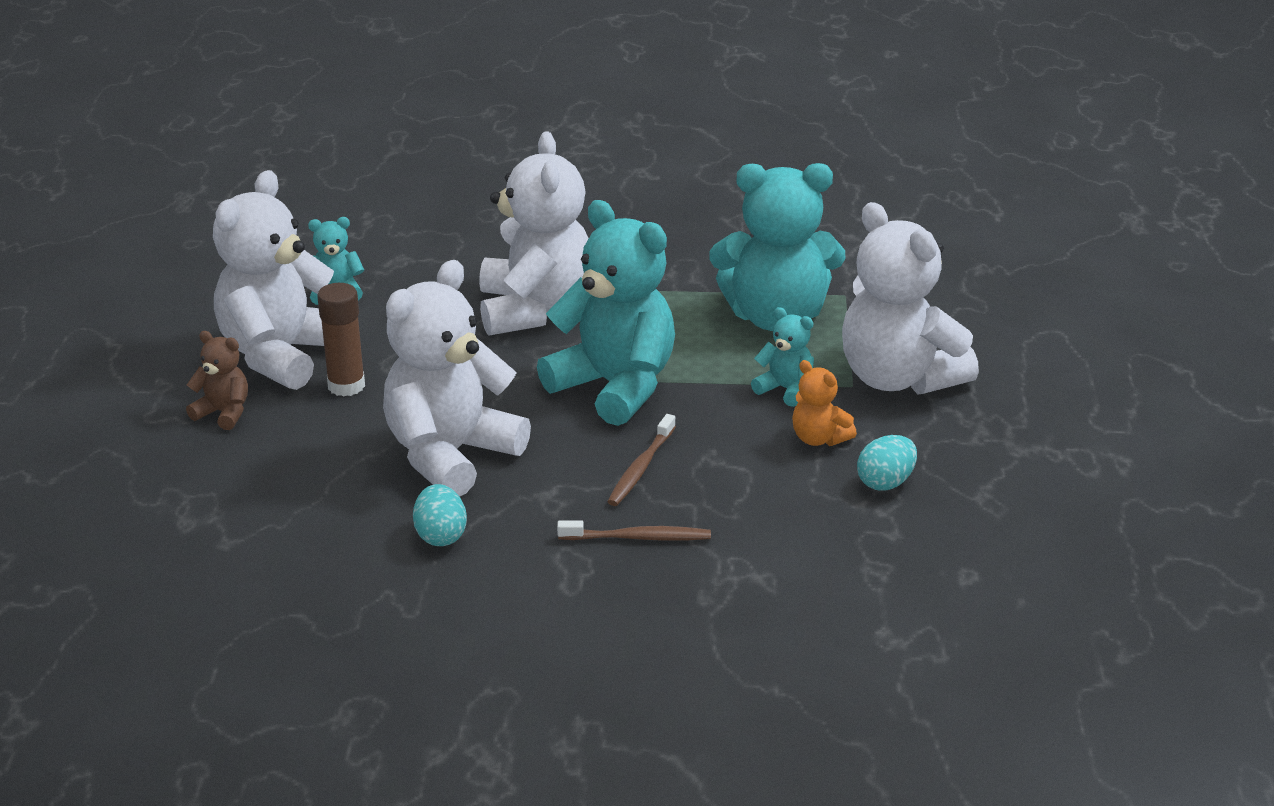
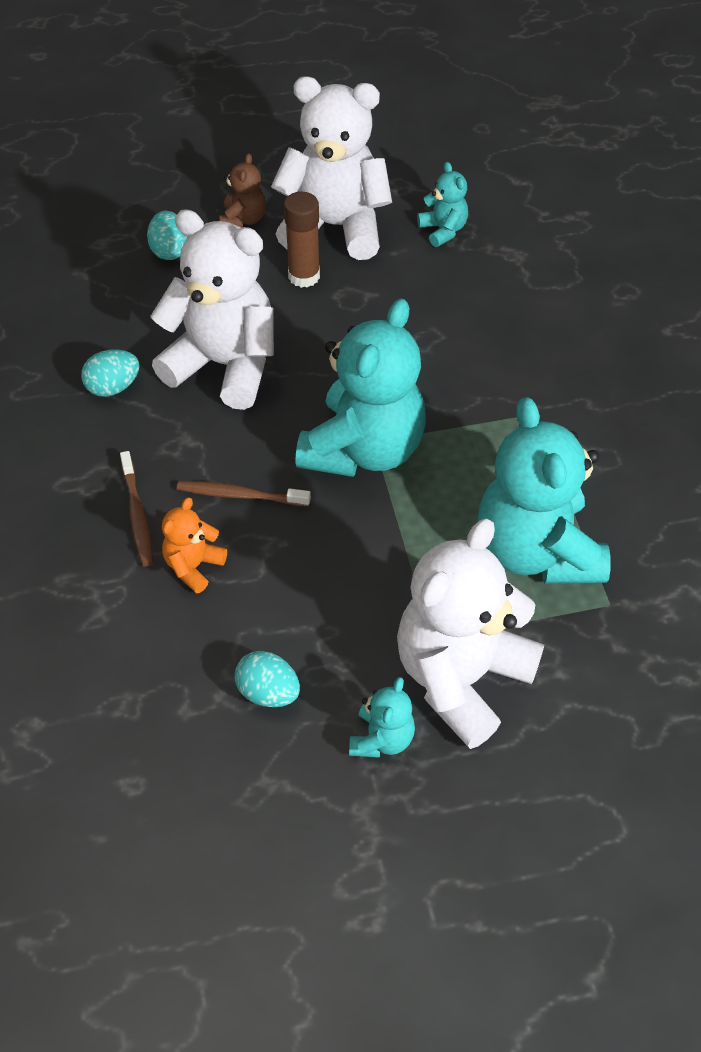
camera: 75 degrees right, 20 degrees up
(238, 471) = (169, 250): none -> turquoise egg
(535, 310) = (470, 364): white teddy bear -> none
(785, 389) = (405, 582): turquoise teddy bear -> turquoise teddy bear (382, 739)
(819, 438) = (327, 624): orange teddy bear -> orange teddy bear (193, 566)

